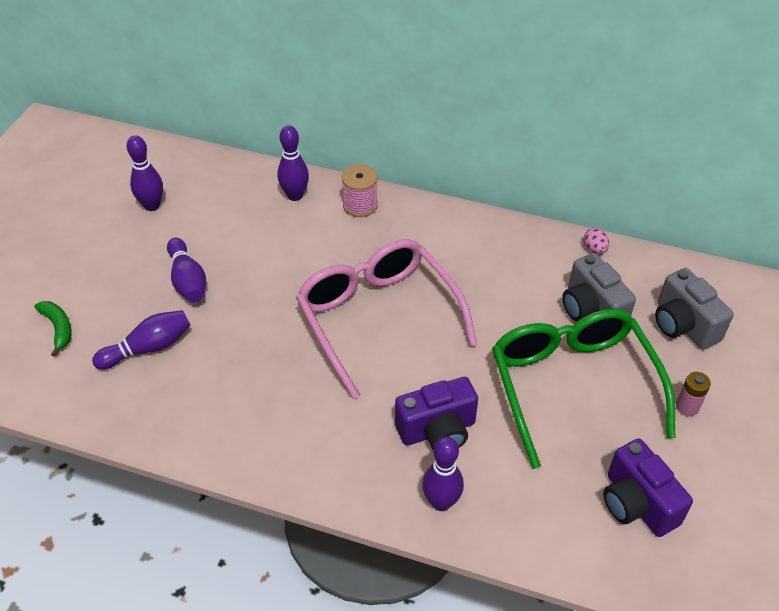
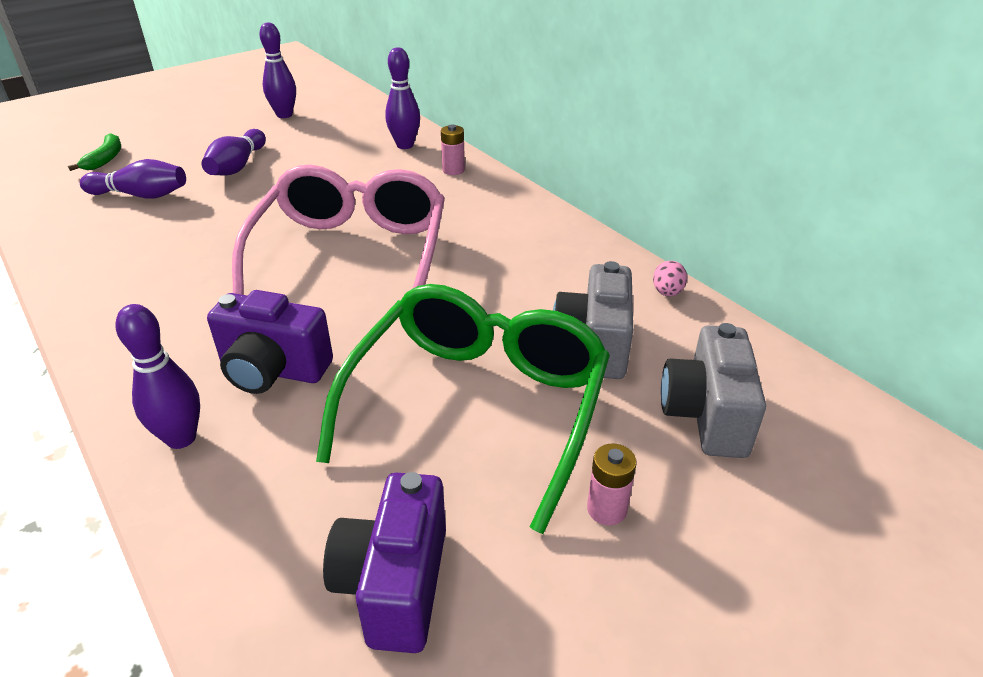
camera: 35 degrees right, 10 degrees down
(360, 205) = (453, 170): pink spool -> pink battery

